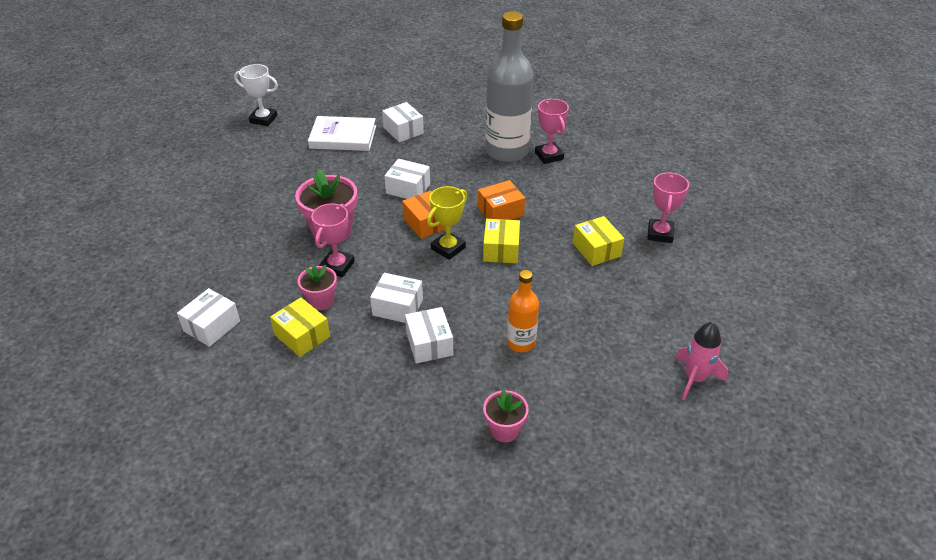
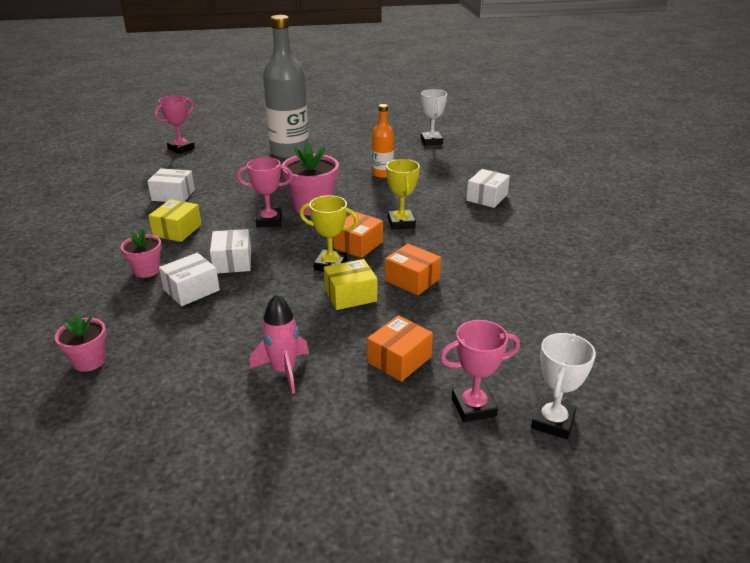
camera: 65 degrees right, 10 degrees down
(321, 301) = (222, 226): pink flower pot -> pink flower pot (147, 270)
(343, 137) = (444, 176): white book -> none
(408, 188) = (401, 223): white box -> yellow trophy
(507, 151) = (518, 258): grey bottle -> grey bottle (289, 152)
(521, 343) = (215, 342): orange bottle -> orange bottle (382, 174)
(549, 156) = (542, 286): pink trophy -> pink trophy (181, 148)
(596, 250) = (399, 359): yellow box -> orange box
(686, 208) = (552, 422): none -> white trophy
(695, 378) = (206, 497): pink rocket -> pink rocket (284, 370)

